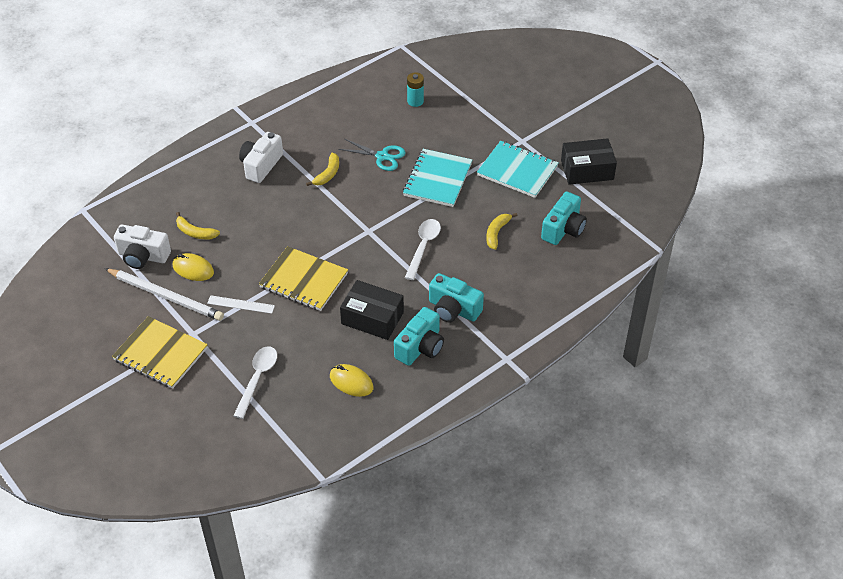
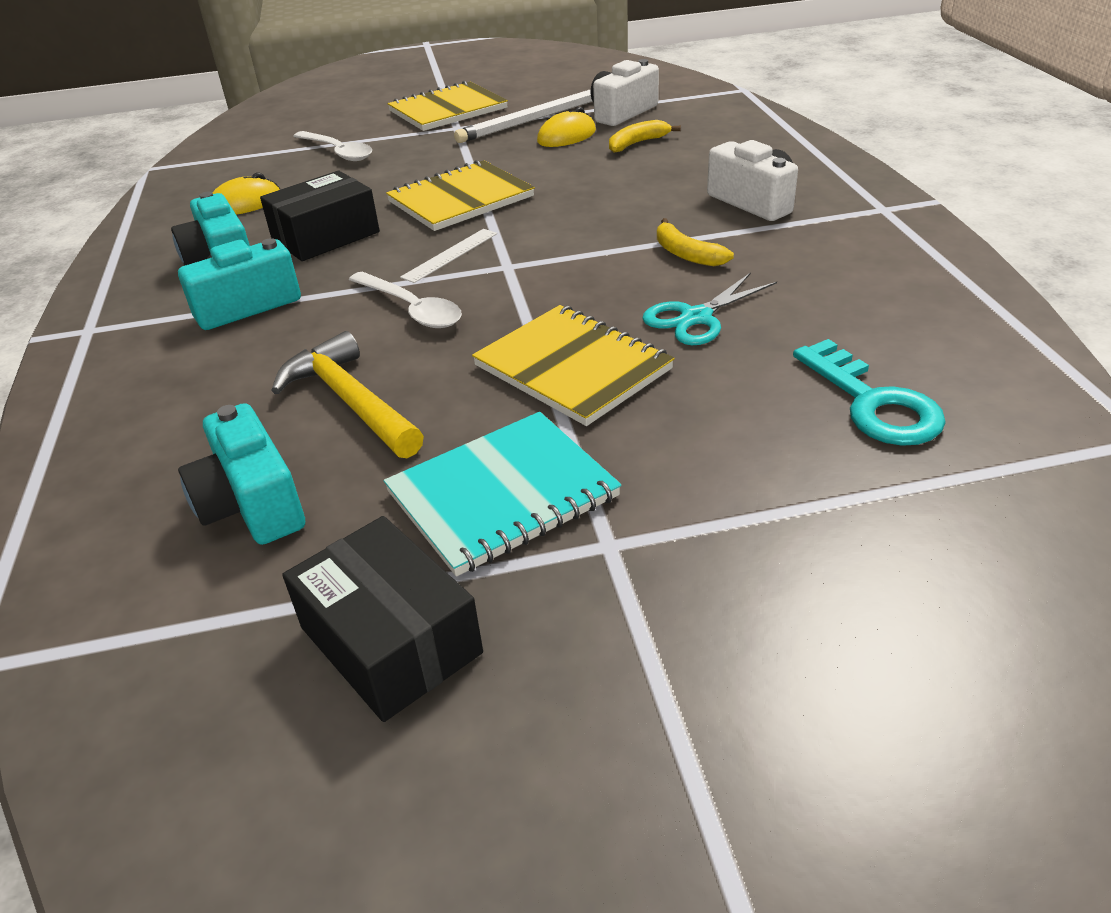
camera: 120 degrees right, 10 degrees down
(241, 304) = (469, 156): white ruler -> white ruler (450, 255)
(415, 101) = (873, 403): turquoise battery -> turquoise key
(437, 179) = (572, 368): turquoise notebook -> yellow notebook
(496, 233) = (350, 401): yellow banana -> yellow hammer
(587, 170) = (390, 640): black box -> black box turned 60 degrees counterclockwise

